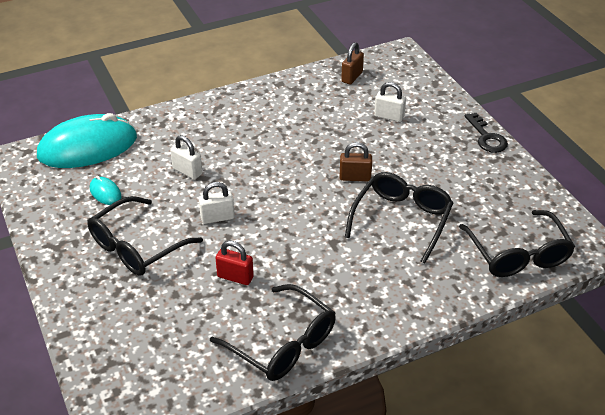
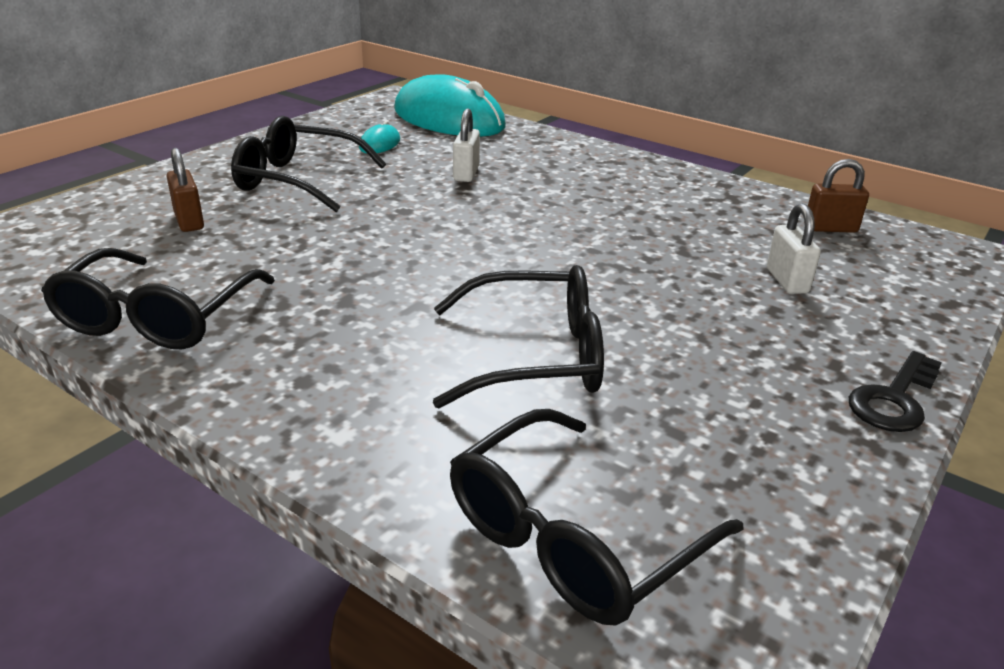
camera: 60 degrees right, 10 degrees down
(217, 217) = (394, 211): white padlock -> none
(235, 277) = (283, 250): red padlock -> none
(355, 177) = (593, 287): brown padlock -> brown padlock (189, 221)

